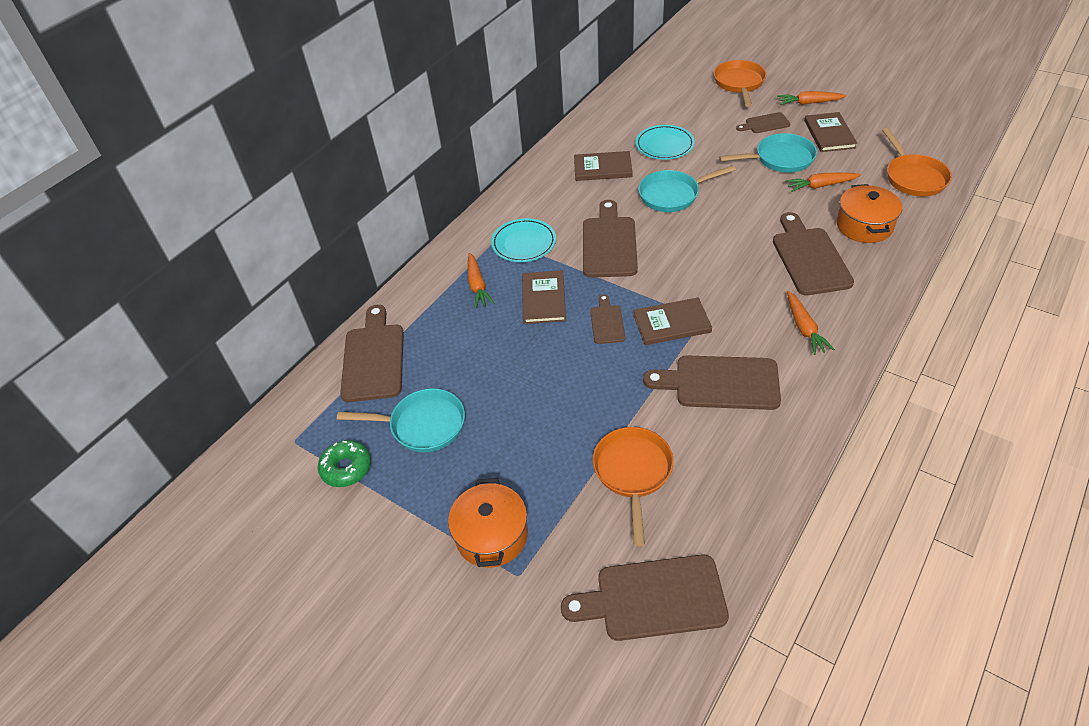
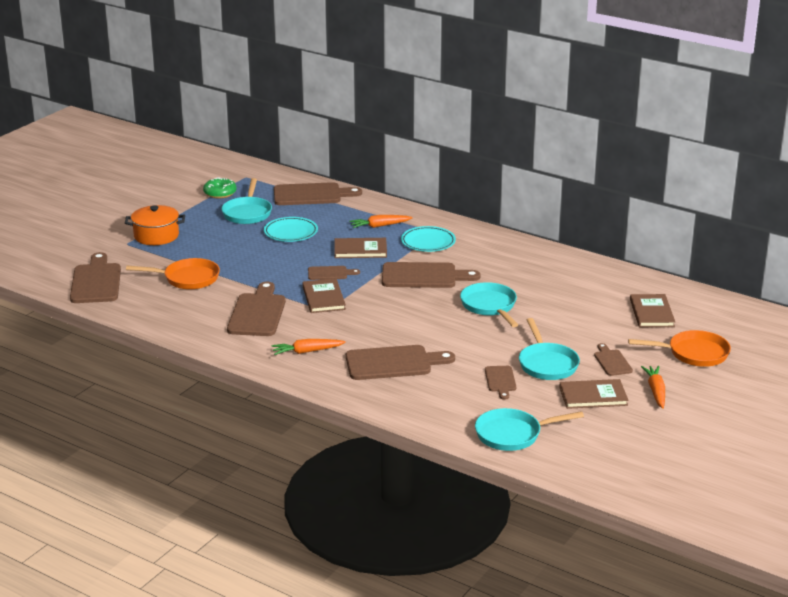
camera: 85 degrees right, 20 degrees down
(602, 168) = (532, 275): brown book -> brown book (652, 313)
(664, 145) = (570, 306): turquoise plate -> turquoise plate (291, 232)
(820, 186) = (500, 380): orange carrot -> brown cutting board
(864, 226) = (435, 396): orange pot -> none
(913, 177) = (513, 434): orange pan -> turquoise pan

